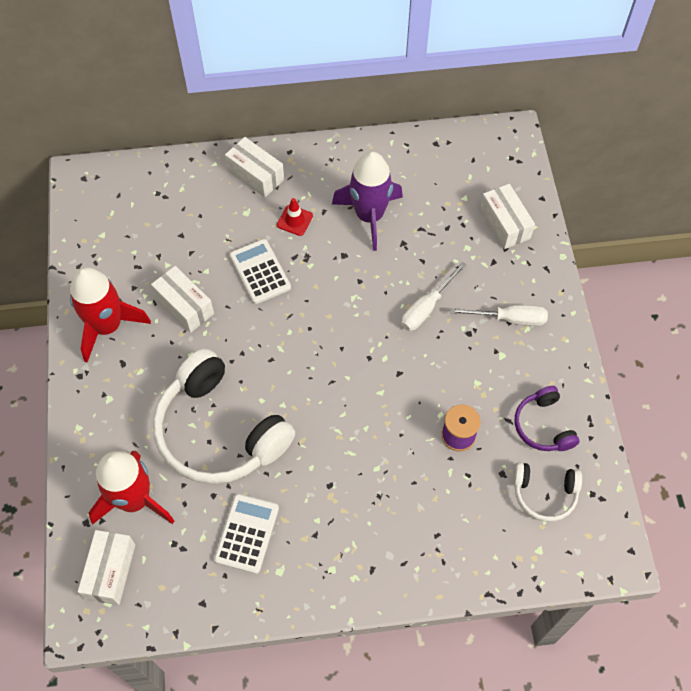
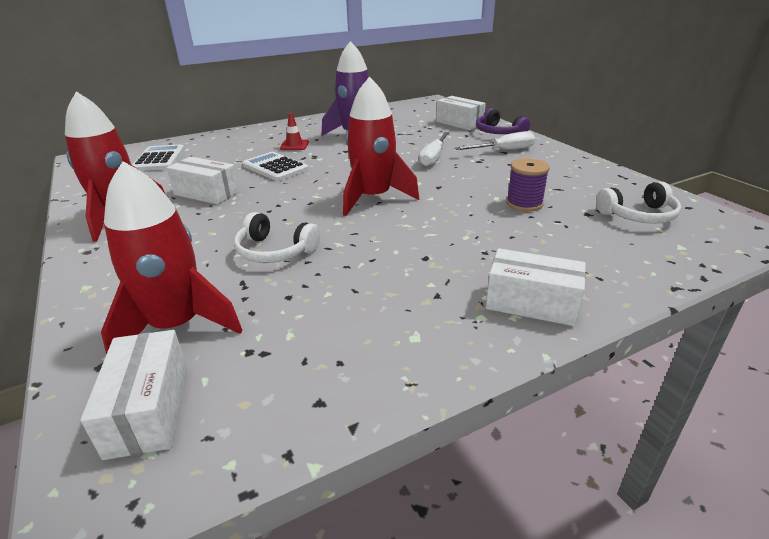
camera: 20 degrees left, 30 degrees down
(219, 431) = (275, 251): white headphones -> white headphones, size x0.49
(247, 533) = (350, 316): white calculator -> white calculator (159, 159)
(256, 175) = (251, 136): white box -> white box (531, 303)
(329, 372) = (373, 198): none -> red rocket
(543, 426) = (589, 185): purple headphones -> purple headphones (498, 132)

